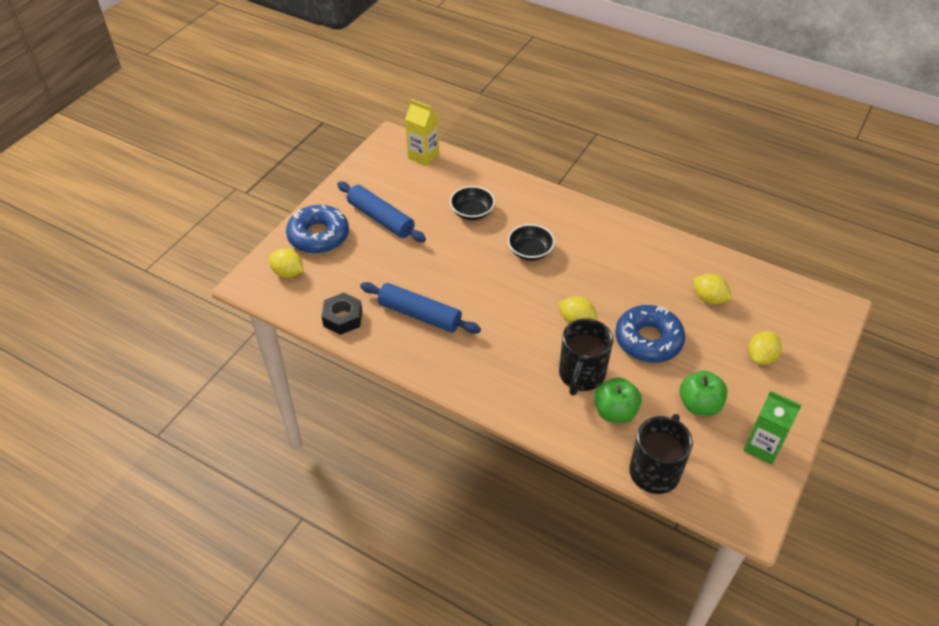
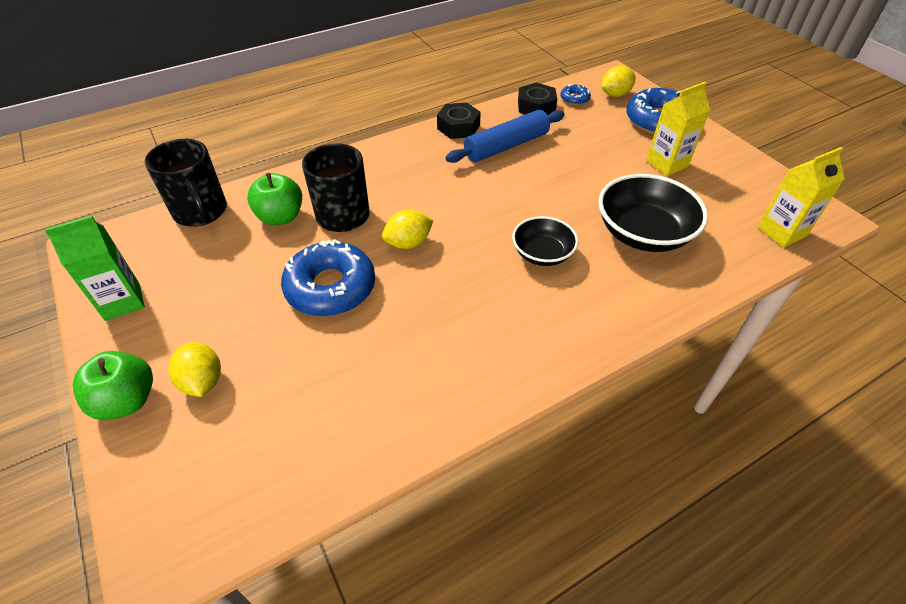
camera: 120 degrees right, 0 degrees up
(312, 297) = (574, 99): none -> blue donut
(381, 218) = (666, 164): blue rolling pin -> yellow carton
(412, 358) = (458, 127): none -> black nut
(472, 212) = (643, 233): black bowl -> black bowl, size x1.65
(699, 405) = (218, 281): green apple -> green apple (127, 400)
(709, 298) = (331, 388): yellow lemon -> none

